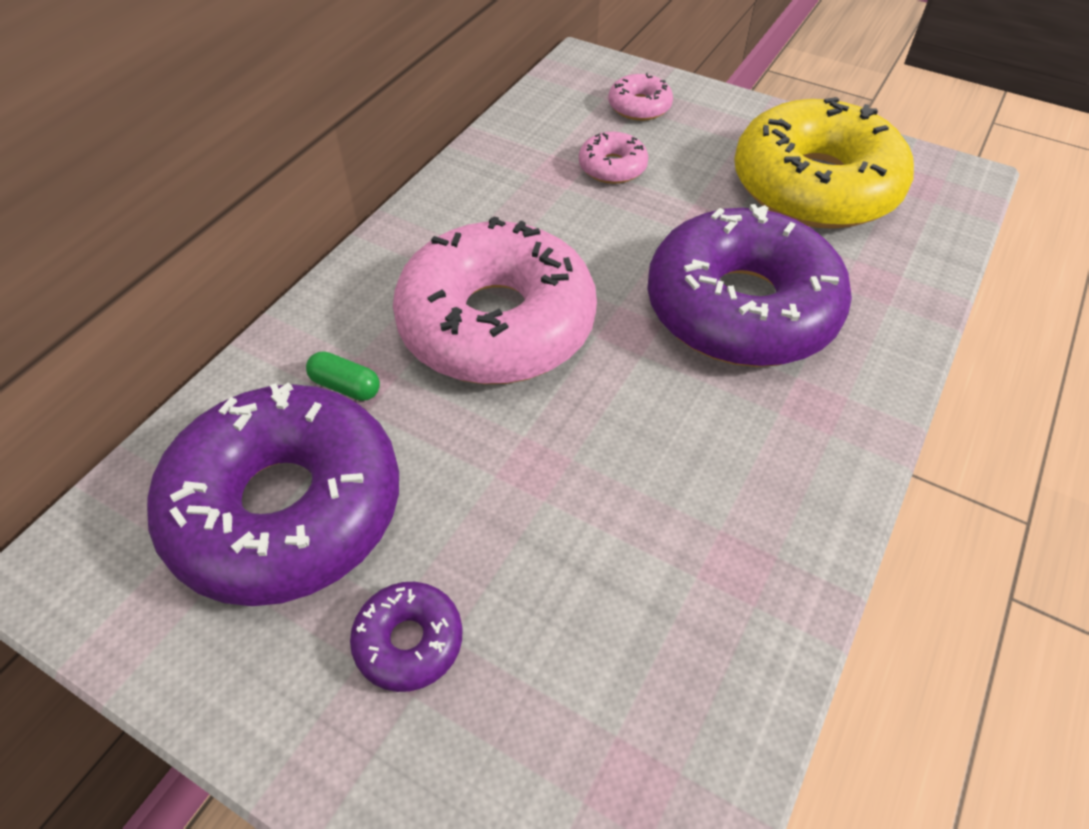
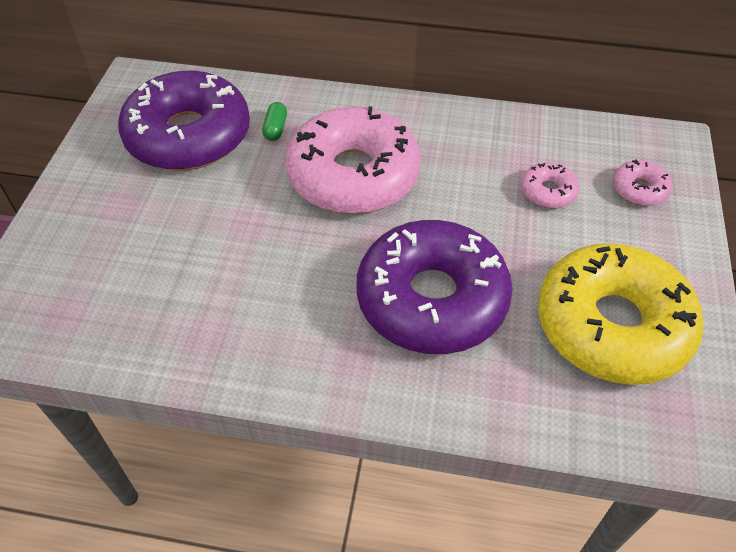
camera: 70 degrees right, 0 degrees up
(409, 641) = (125, 206): purple donut -> none

